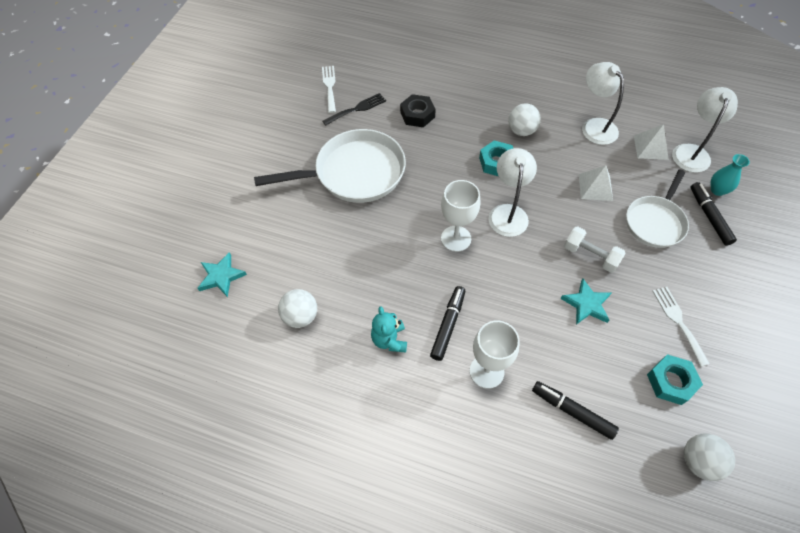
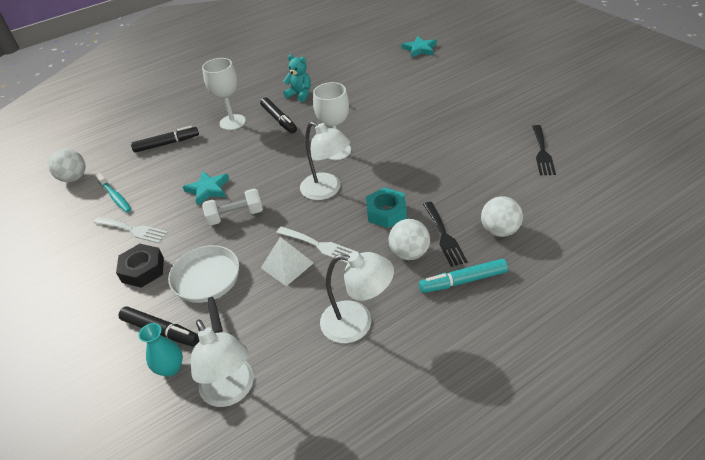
camera: 130 degrees right, 15 degrees down
(301, 316) = (356, 69): white ball -> white ball (499, 230)
(329, 86) = (592, 146): white fork -> white fork (319, 245)
(354, 173) = (457, 125): white pan -> none
(417, 115) = (500, 188): black nut -> black nut (143, 270)
(490, 121) = (444, 236): none -> black fork
(518, 97) = (463, 281): none -> turquoise marker
(650, 147) = (279, 354): white pyramid -> none
(671, 381) = (115, 197): turquoise nut -> turquoise toothbrush

